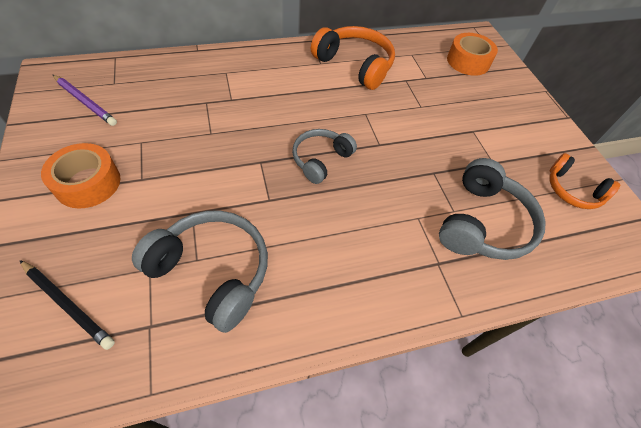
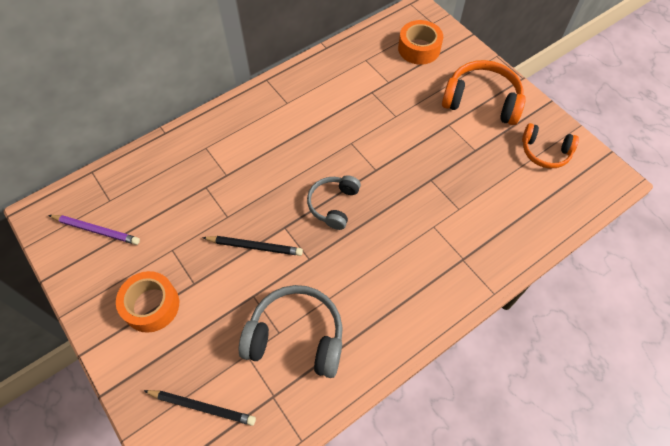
camera: 15 degrees left, 5 degrees up
(221, 168) = (255, 247): none -> black pencil
(355, 65) = (319, 93): orange headphones -> orange headphones (481, 101)
(482, 223) = (484, 211): grey headphones -> none

